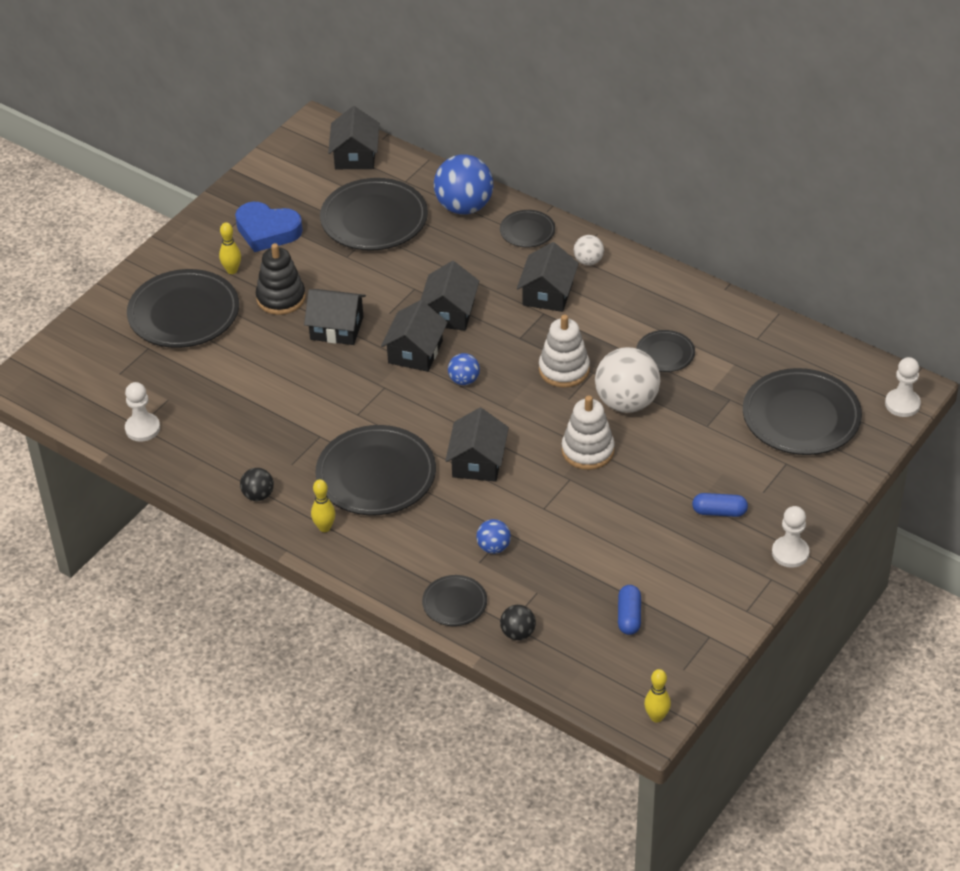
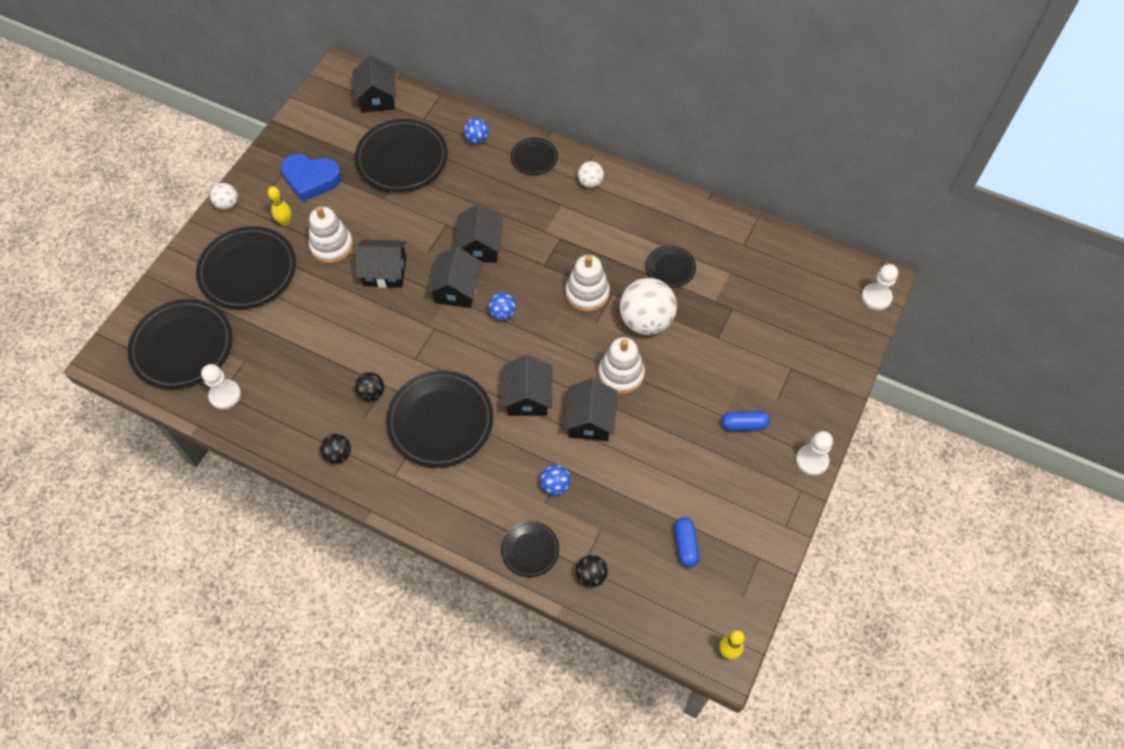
camera: 10 degrees left, 15 degrees up
(170, 247) = (227, 204): none -> white ball
(281, 298) = (332, 246): black stacking toy -> white stacking toy
(304, 442) = (371, 393): none -> black ball
(324, 527) = (402, 482): yellow bowling pin -> none
(464, 207) = (477, 139): blue ball -> blue ball, size x0.50
(547, 294) = (561, 218): black house -> black house (590, 420)
(801, 417) = (795, 319): black plate -> black plate (182, 347)

